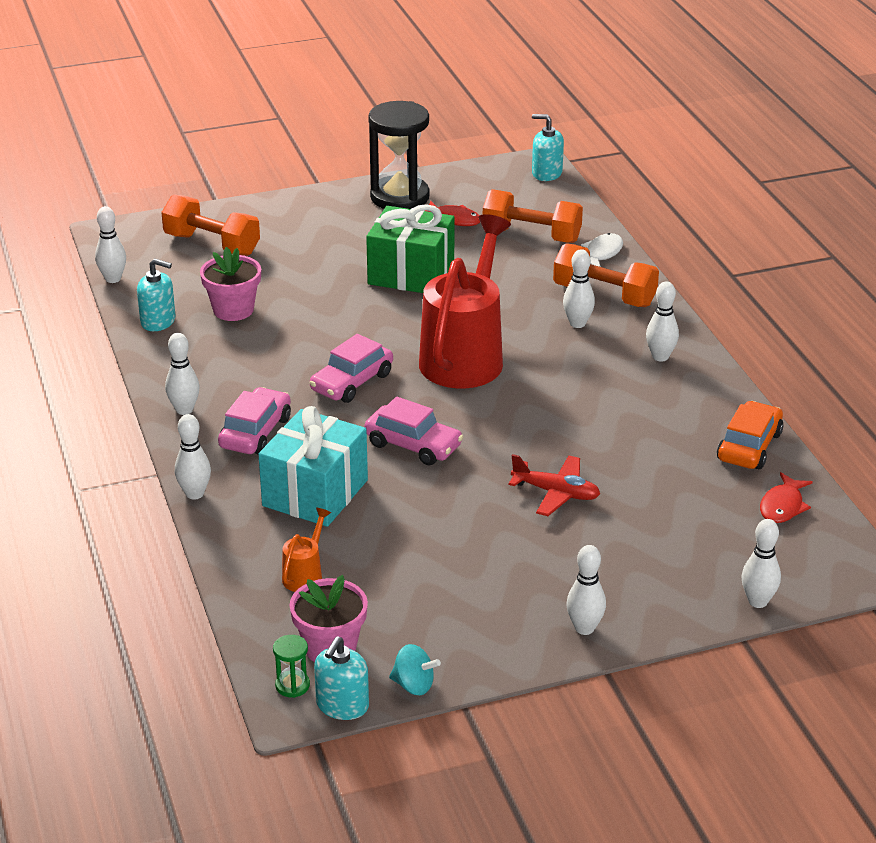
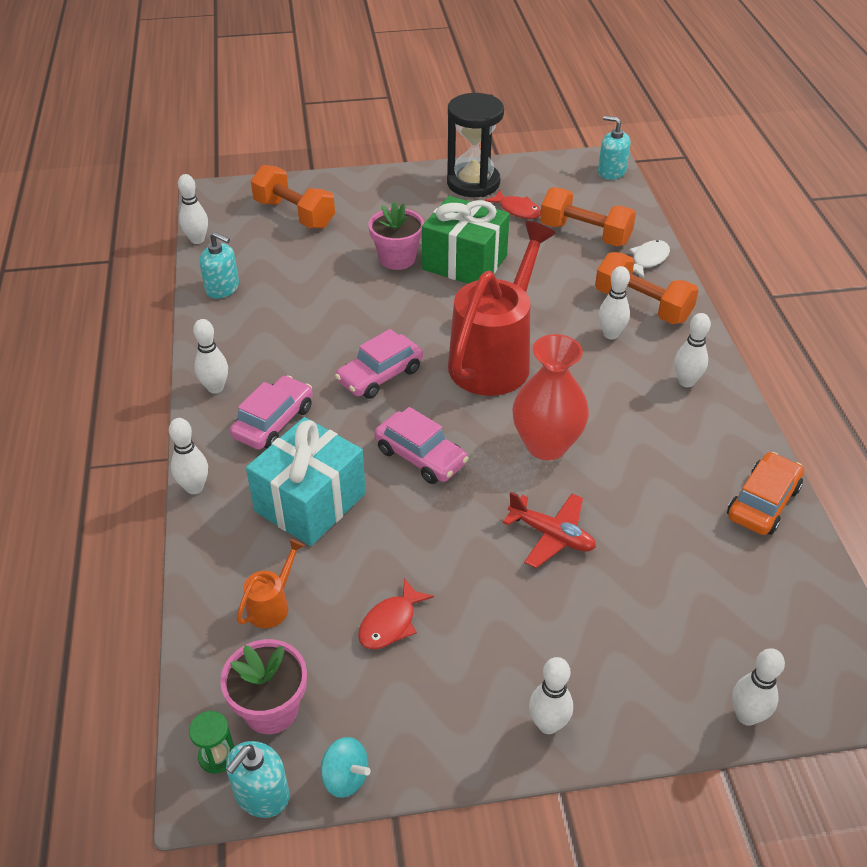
camera: 10 degrees right, 10 degrees up
(233, 310) = (293, 283): pink flower pot -> pink flower pot (397, 259)
(534, 423) = (546, 445): none -> red vase
(782, 506) = (790, 586): red fish -> red fish (390, 623)

